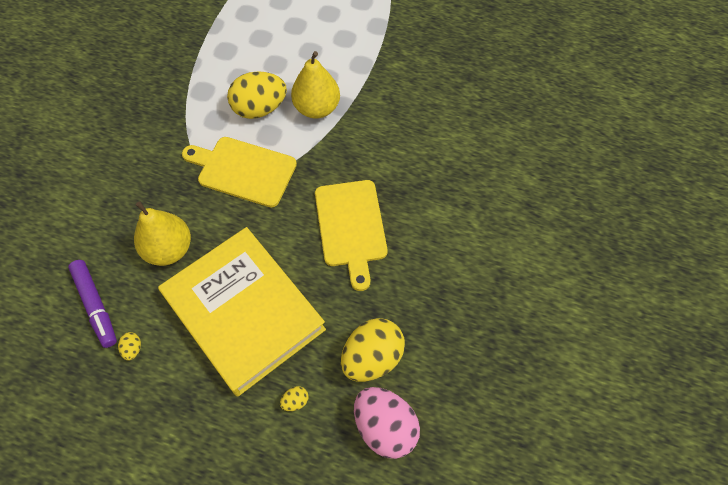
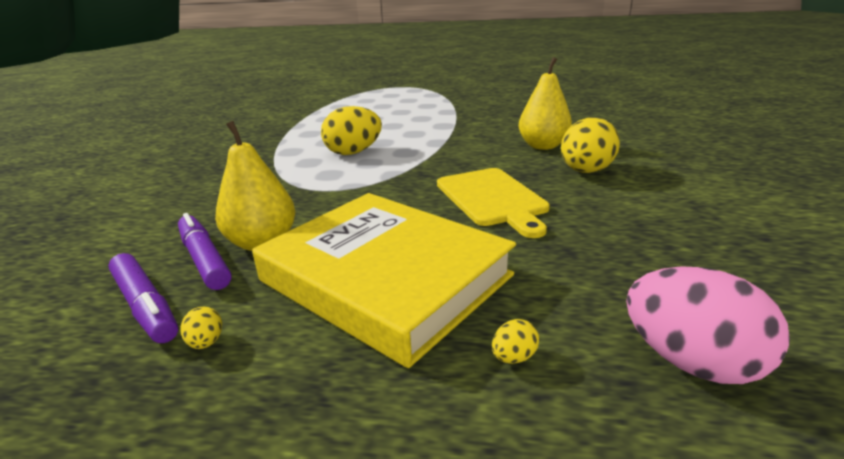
camera: 10 degrees left, 35 degrees down
(129, 261) = (205, 259): none -> purple marker
(243, 171) = (347, 183): yellow cutting board -> none
(317, 108) = (412, 146): yellow pear -> yellow pear (543, 146)
(372, 358) = (601, 290): yellow egg -> yellow egg (585, 171)

